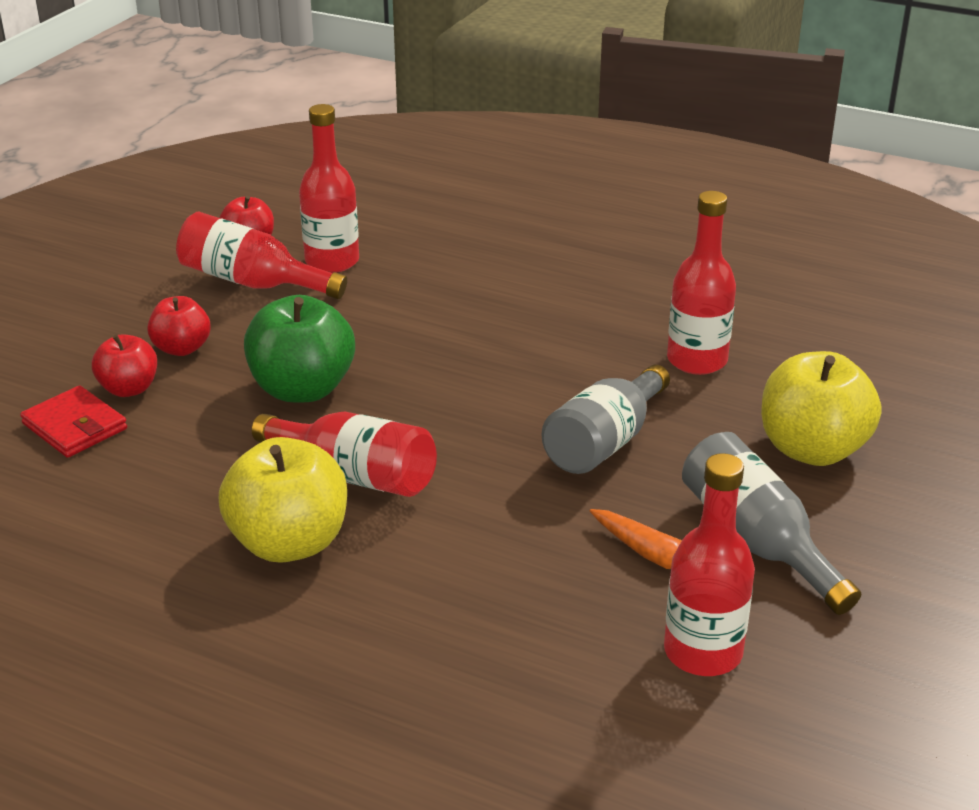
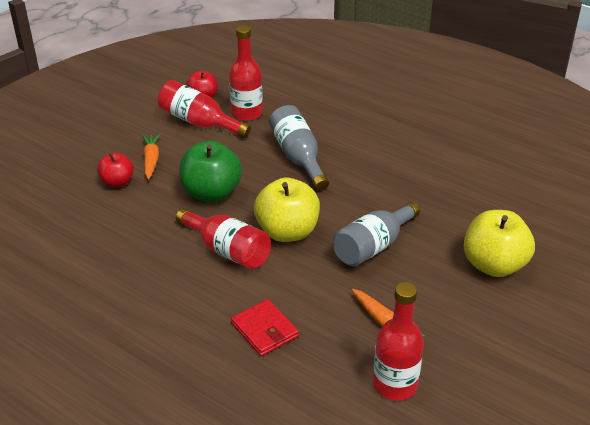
camera: 10 degrees right, 5 degrees up
(74, 426) = (83, 202): red wallet -> red wallet (264, 330)
(182, 348) = (151, 160): red apple -> orange carrot
(289, 543) = (182, 287): yellow apple -> yellow apple (287, 232)
(697, 360) = (441, 199): red bottle -> none
(757, 542) = (445, 320): grey bottle -> grey bottle (298, 157)

